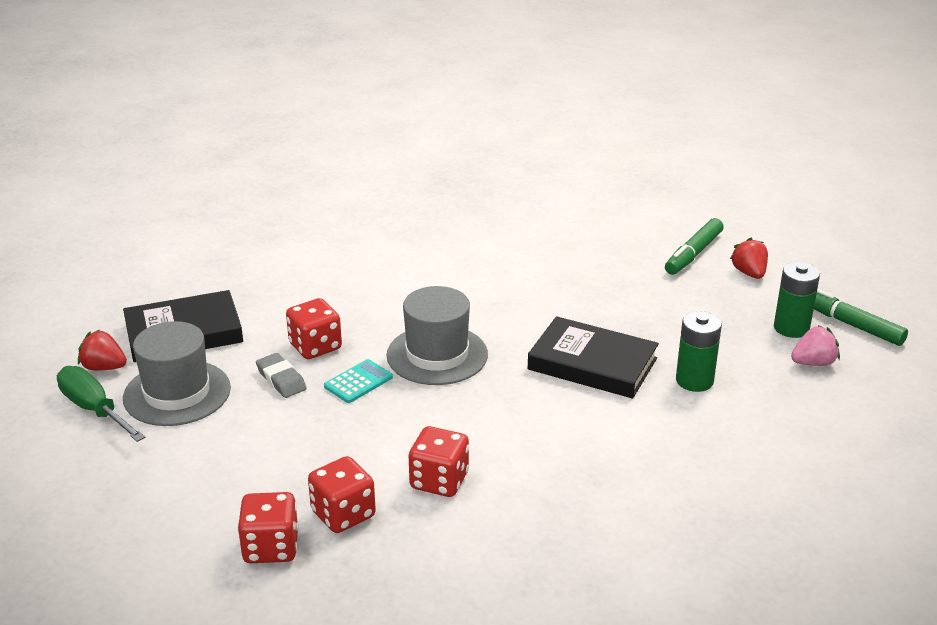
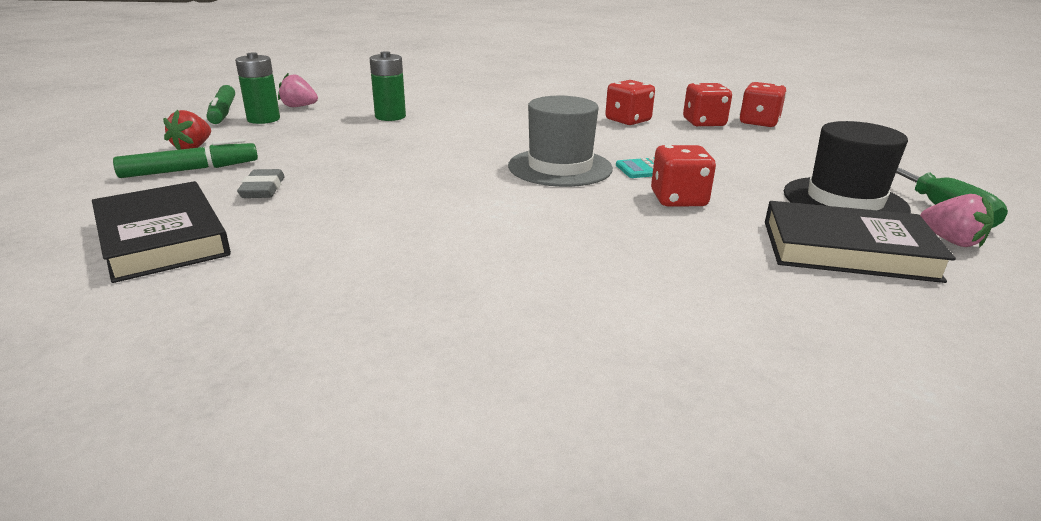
camera: 150 degrees left, 5 degrees down
(104, 367) = (951, 241): red strawberry -> pink strawberry
(177, 393) = (844, 201): grey hat -> black hat
(281, 379) = (726, 186): grey eraser -> grey eraser (263, 189)
(592, 364) = (441, 136): black book -> black book (162, 238)

